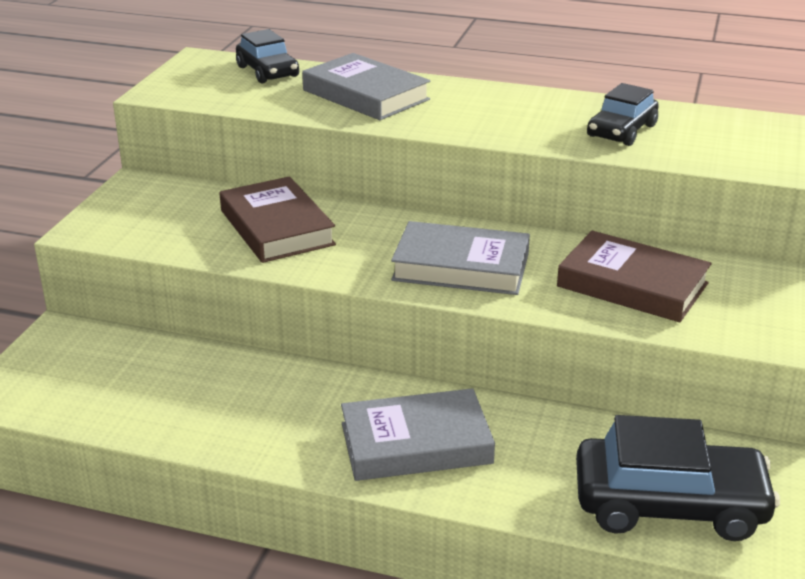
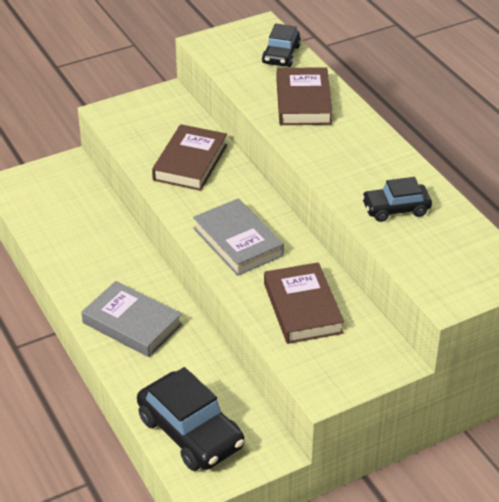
camera: 45 degrees right, 10 degrees up
(365, 95) = (303, 102): grey book -> brown book

